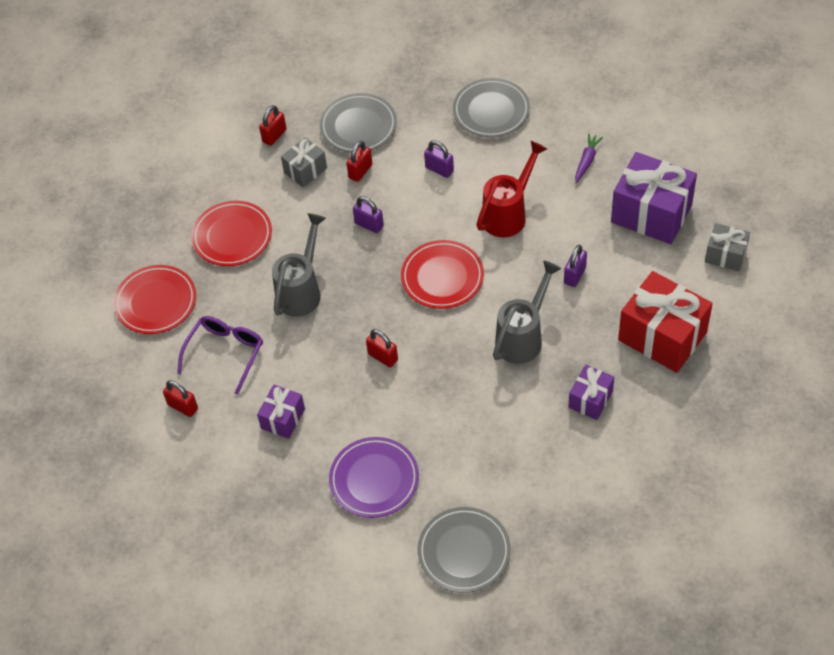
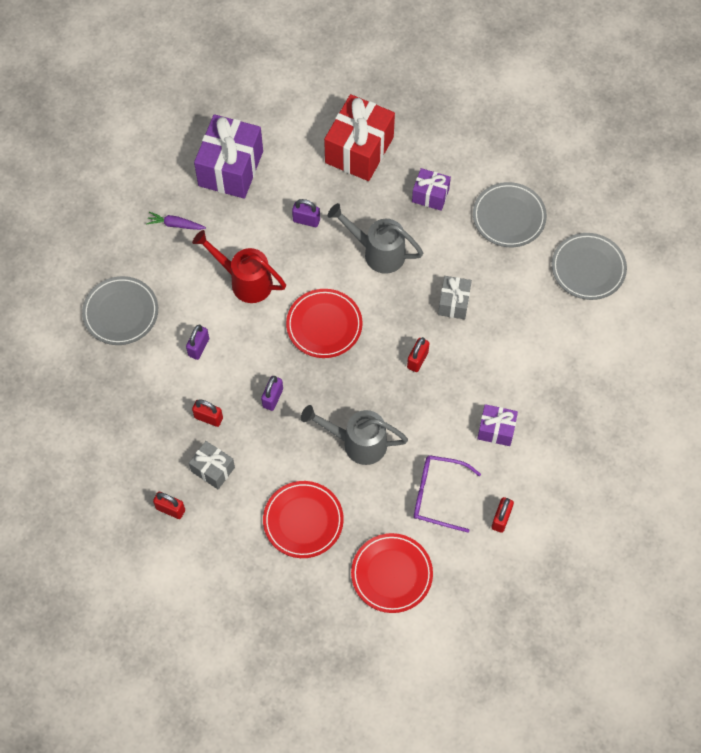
camera: 105 degrees left, 10 degrees up
(358, 126) = (151, 430): grey plate -> grey plate (509, 217)
(374, 479) = (539, 345): purple plate -> none
(725, 255) = (269, 111): grey gift -> grey gift (454, 303)

